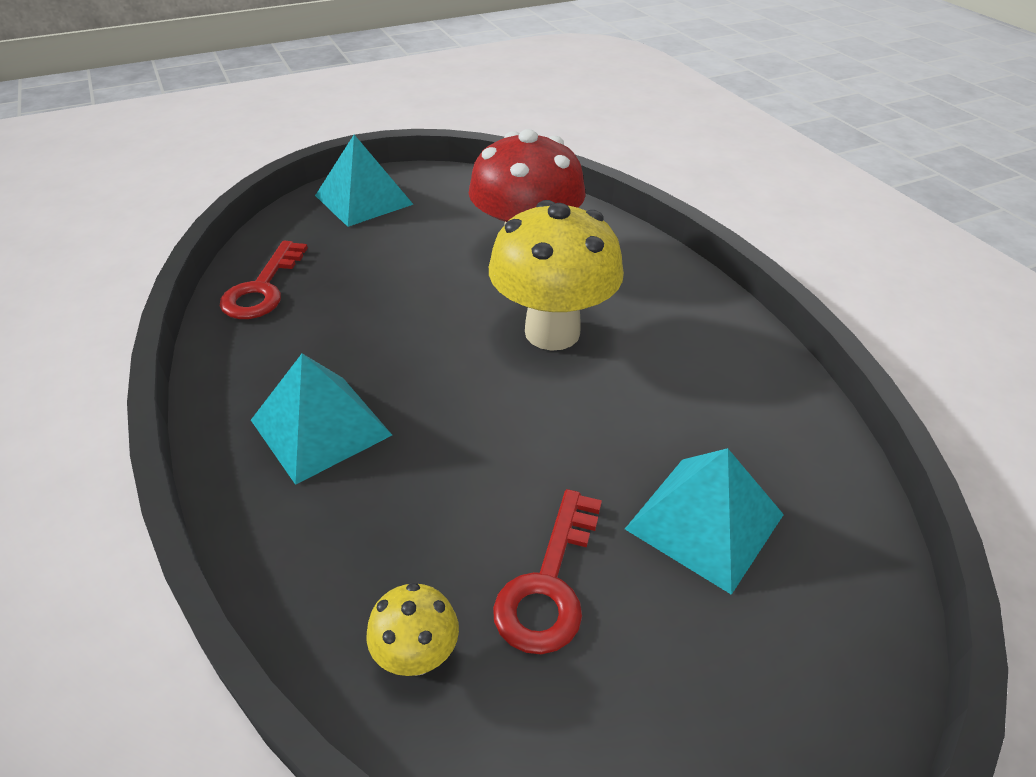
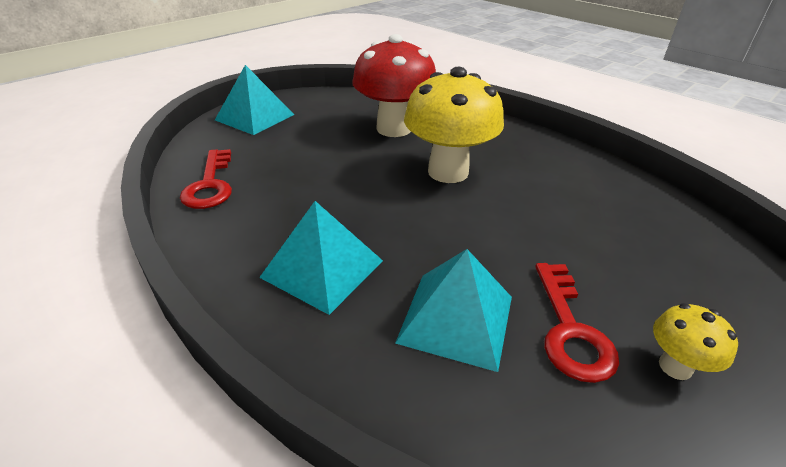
camera: 20 degrees left, 5 degrees down
(417, 656) = (518, 414): yellow mushroom -> yellow mushroom (675, 366)
(705, 522) = (634, 261): turquoise pyramid -> turquoise pyramid (456, 319)

